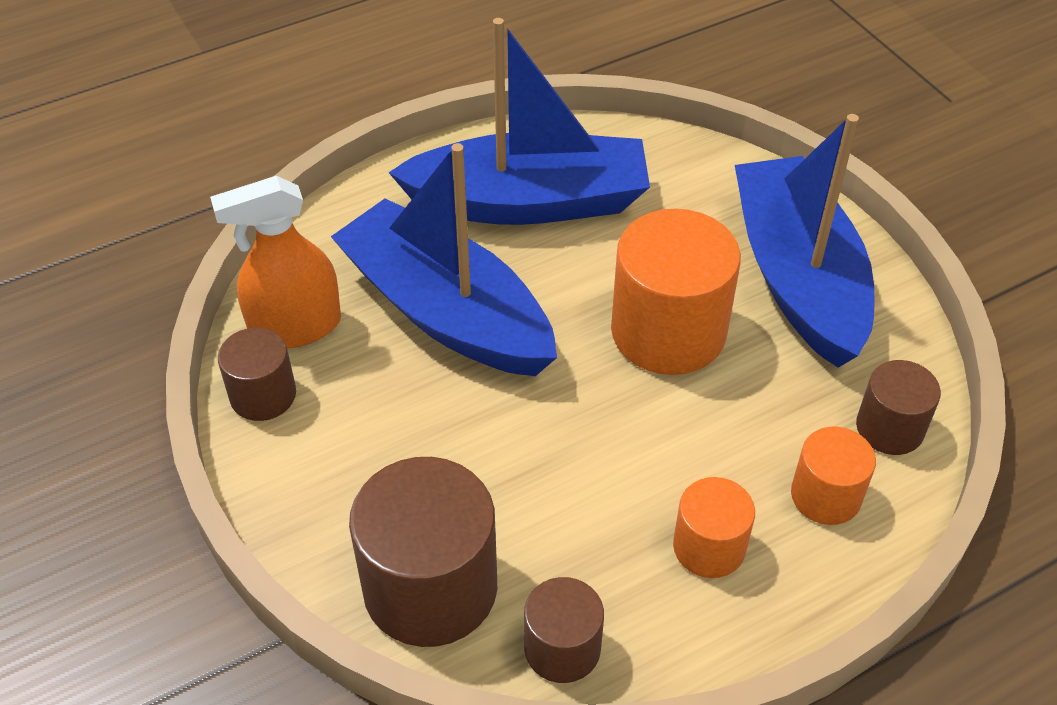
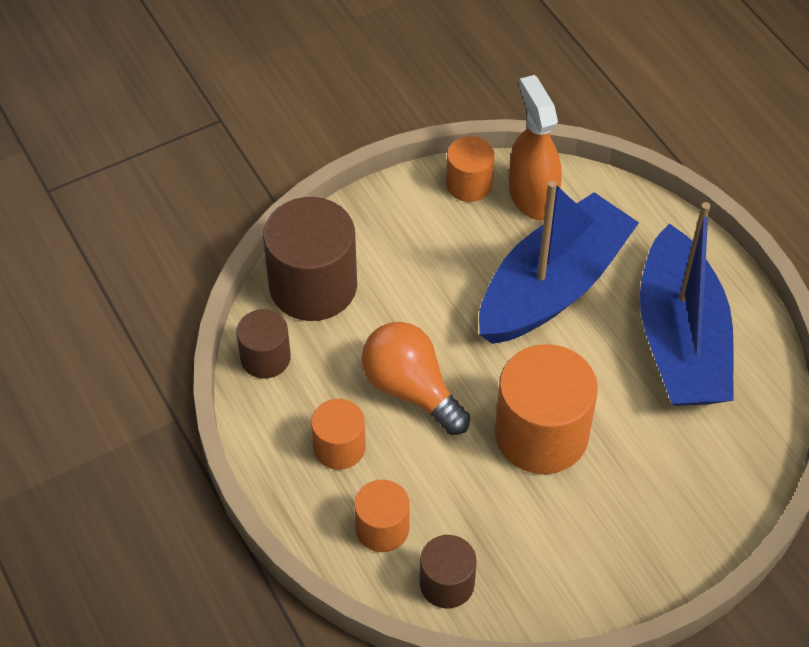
camera: 90 degrees right, 5 degrees up
(263, 395) = (469, 184): brown cylinder -> orange cylinder
(610, 463) = (411, 389): none -> orange light bulb
(798, 277) = (609, 536): blue boat -> none

